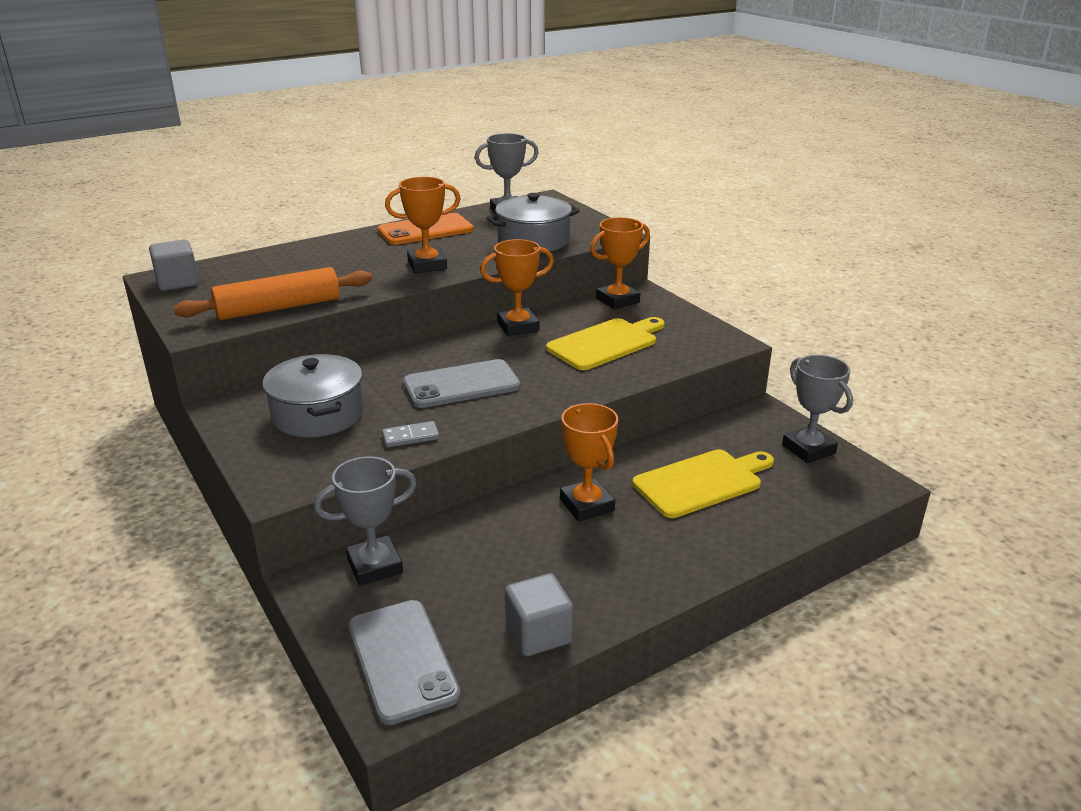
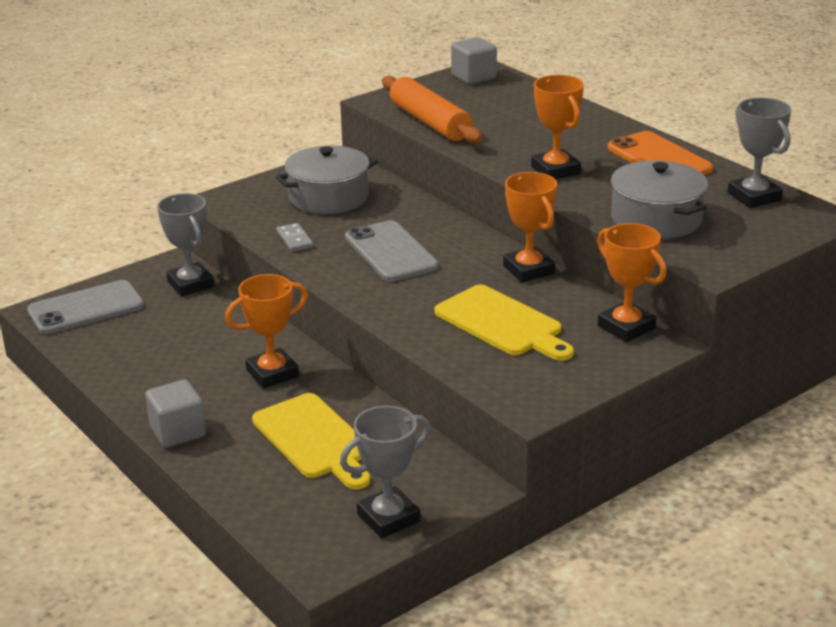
camera: 85 degrees right, 0 degrees up
(538, 634) = (103, 360): grey cube -> grey cube (178, 432)

